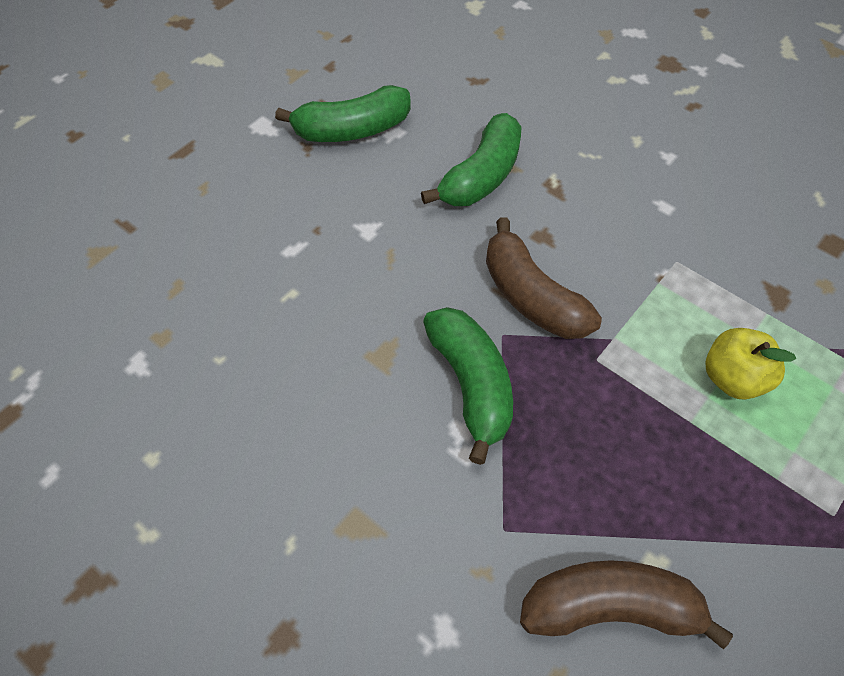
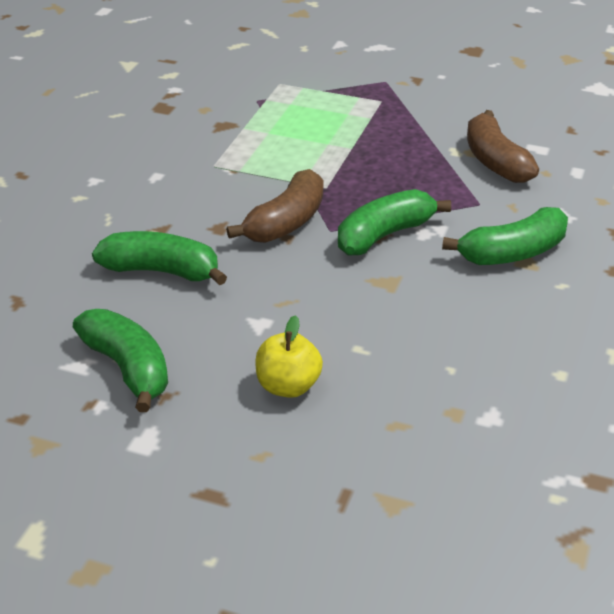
camera: 110 degrees left, 20 degrees down
(377, 516) = (513, 253): none -> green banana
(732, 378) = (307, 136): yellow apple -> yellow apple (288, 386)

